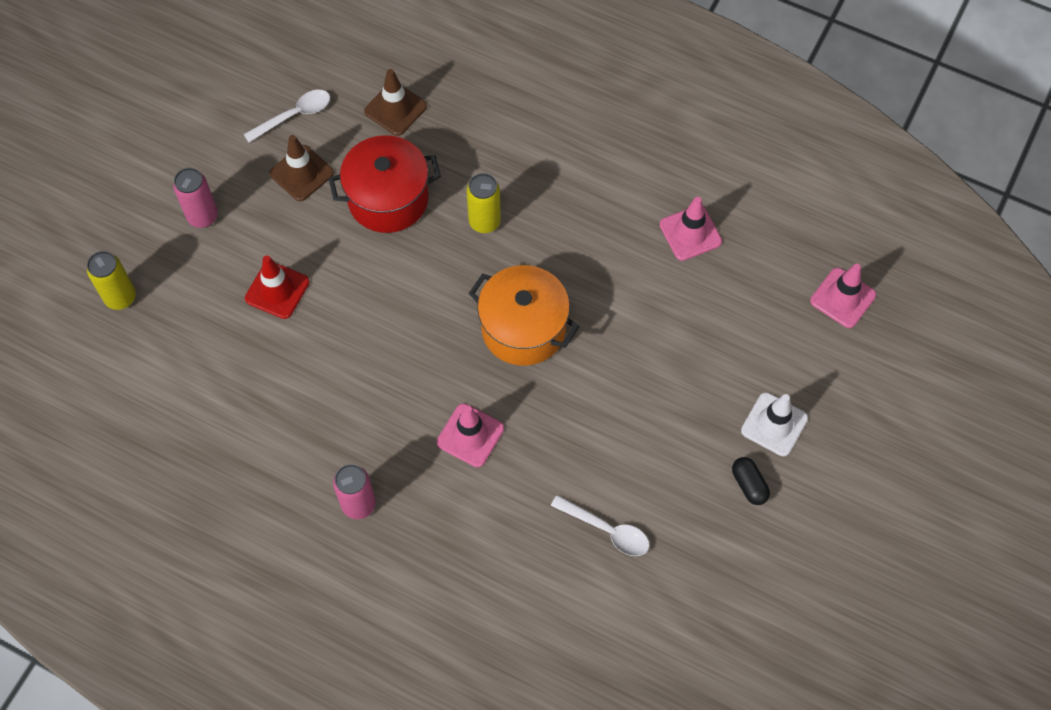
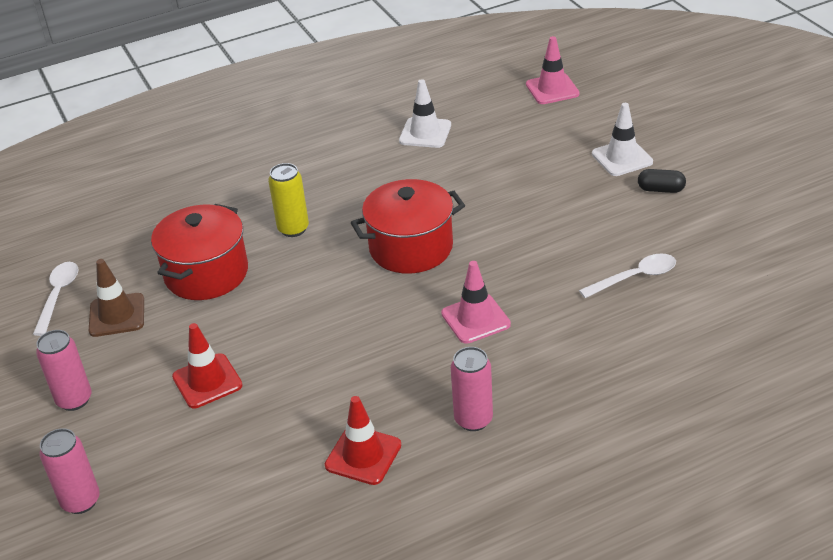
camera: 50 degrees left, 25 degrees down
(120, 297) = (81, 501): yellow can -> pink can
(274, 450) = (363, 455): none -> red traffic cone
(395, 109) = (132, 234): brown traffic cone -> none
(523, 329) = (411, 248): orange pot -> red pot
(690, 233) = (425, 133): pink traffic cone -> white traffic cone

